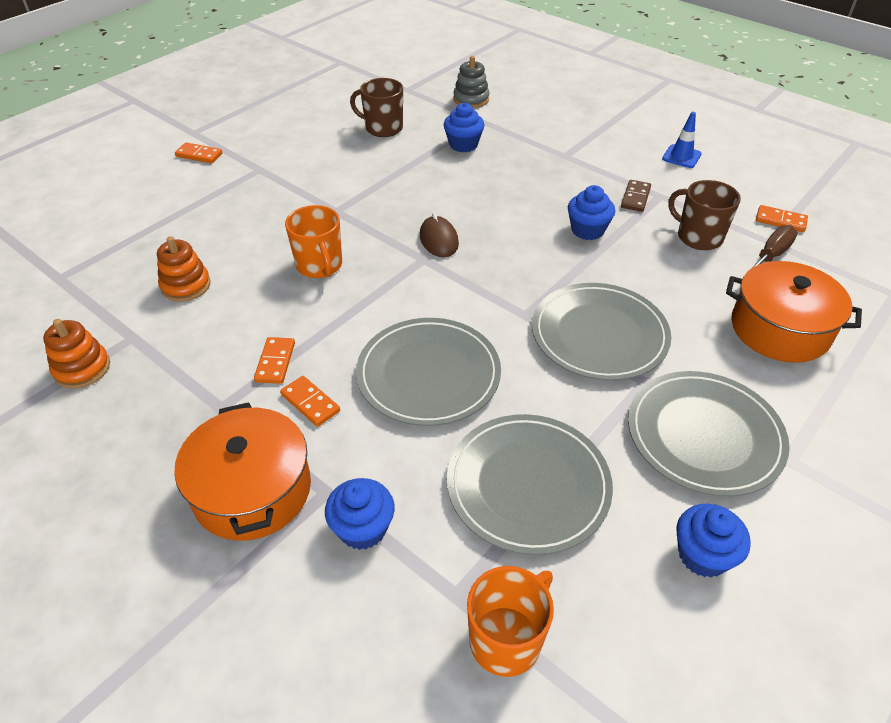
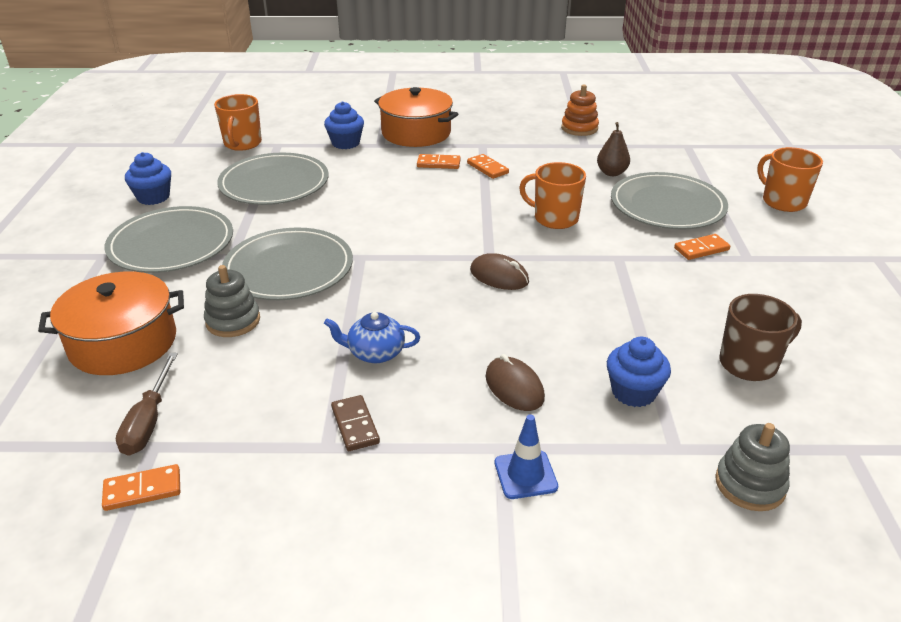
camera: 140 degrees right, 10 degrees down
(140, 188) = (783, 201): none -> orange mug
(186, 285) = (611, 173): orange stacking toy -> brown pear
(199, 155) = (817, 243): orange domino -> orange domino (701, 249)
(428, 374) = (388, 199): grey plate -> grey plate (667, 206)
(523, 174) = (514, 387): none -> brown mouse
(587, 230) = (375, 353): blue cupcake -> blue teapot
(678, 305) = (233, 321): none -> grey stacking toy
(681, 156) = (340, 547): blue traffic cone -> blue traffic cone (525, 475)
(698, 237) = (246, 406): brown mug -> none

